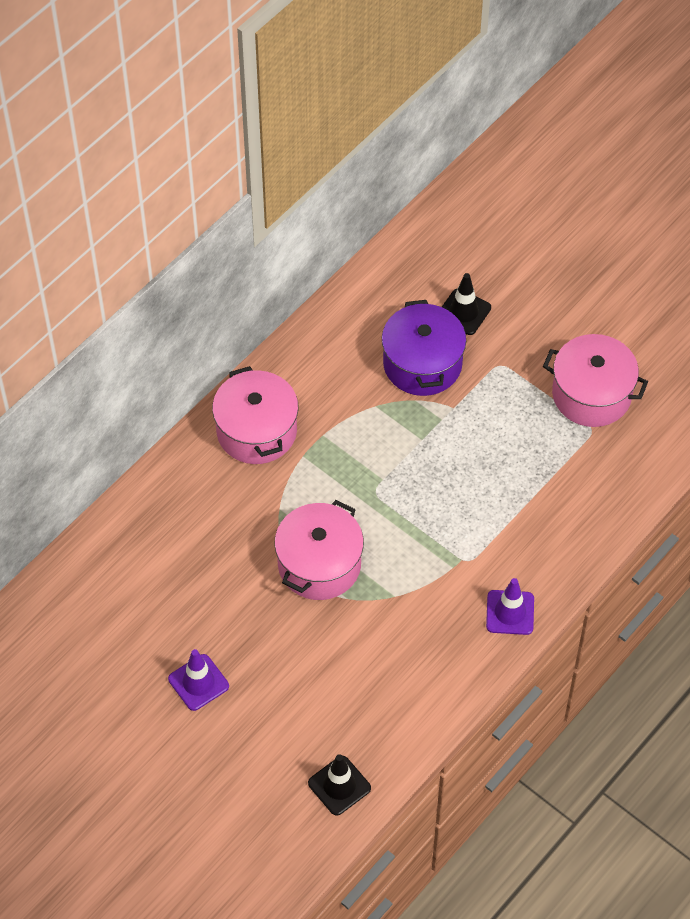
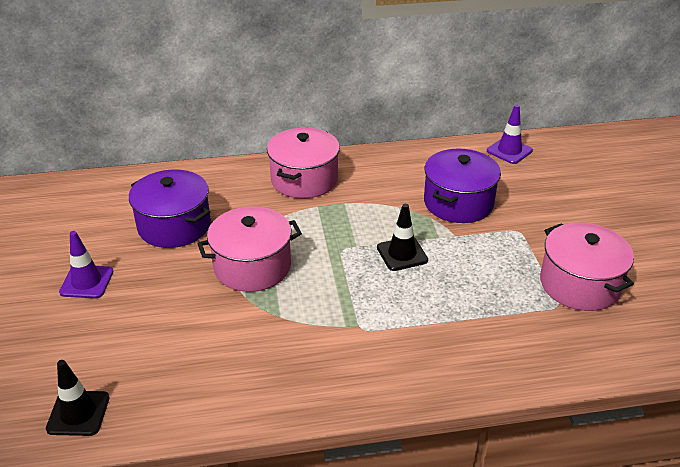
camera: 40 degrees right, 20 degrees down
(200, 571) = (174, 226): none -> purple pot
(463, 312) = (519, 192): black traffic cone -> black traffic cone (402, 254)
(510, 612) = (357, 385): purple traffic cone -> purple traffic cone (509, 151)

